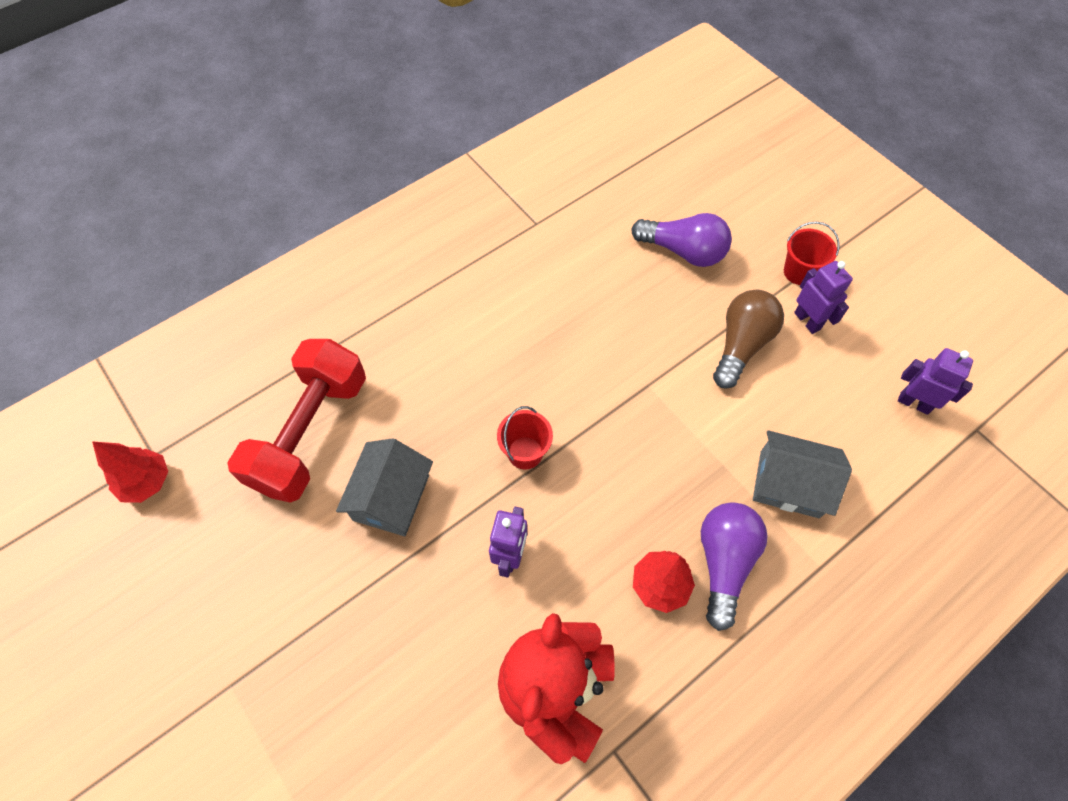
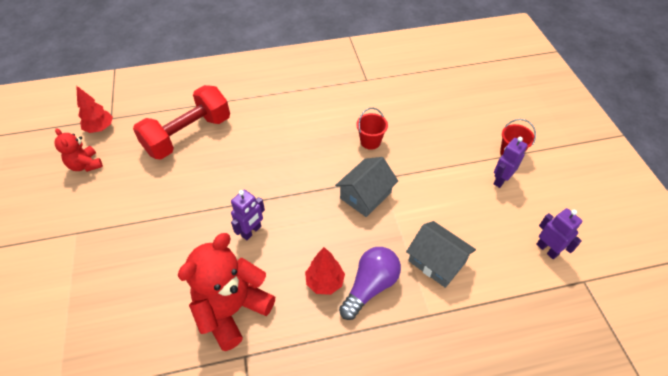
camera: 25 degrees right, 10 degrees down
(166, 560) = (85, 165): none -> red teddy bear
(391, 497) = (208, 179): grey house -> grey house (365, 195)
(525, 453) = (291, 185): red bucket -> red bucket (370, 142)
(683, 251) = (443, 119): purple light bulb -> none
(741, 345) = (450, 178): brown light bulb -> none
(807, 321) = (500, 180): purple robot -> purple robot turned 135 degrees counterclockwise

